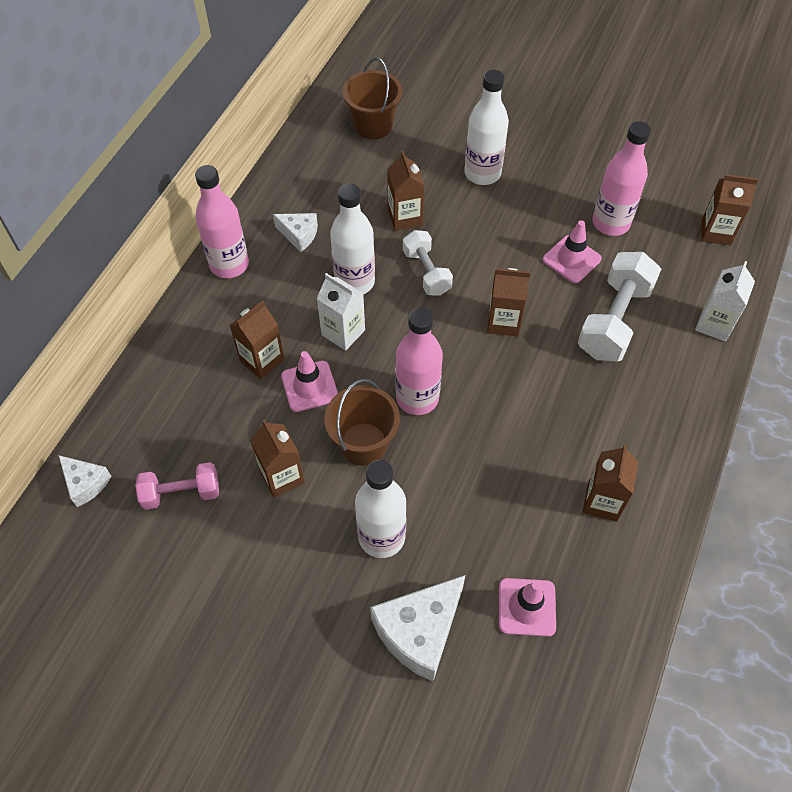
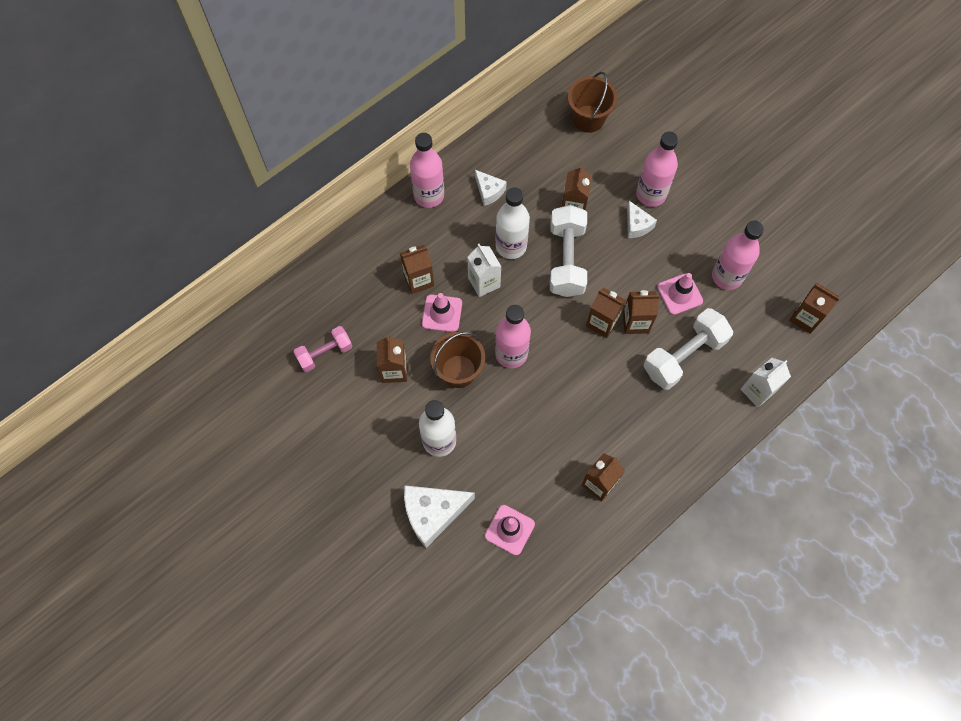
camera: 25 degrees right, 10 degrees up
(86, 483) = (268, 320): white cheese -> white cheese (637, 225)
(181, 493) = (325, 353): pink dumbbell -> pink dumbbell turned 45 degrees counterclockwise
(426, 272) = (566, 260): white dumbbell -> white dumbbell, size x1.61
(482, 173) = (651, 194): white bottle -> pink bottle
(540, 307) = (635, 322): none -> brown carton

